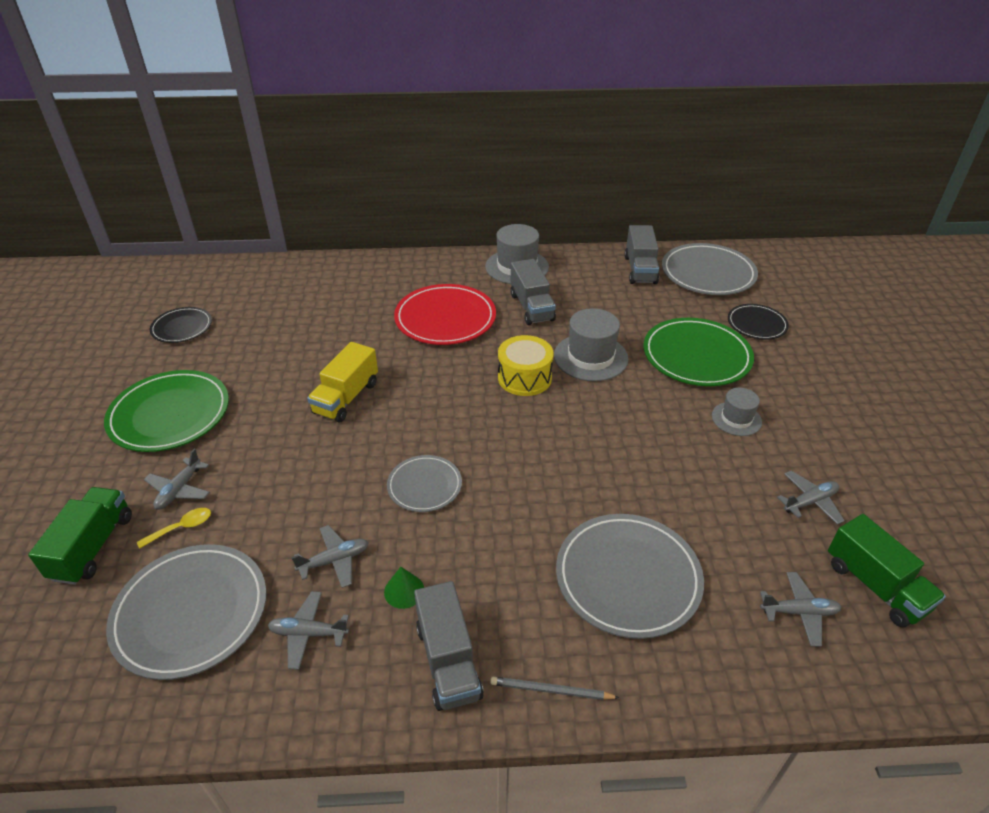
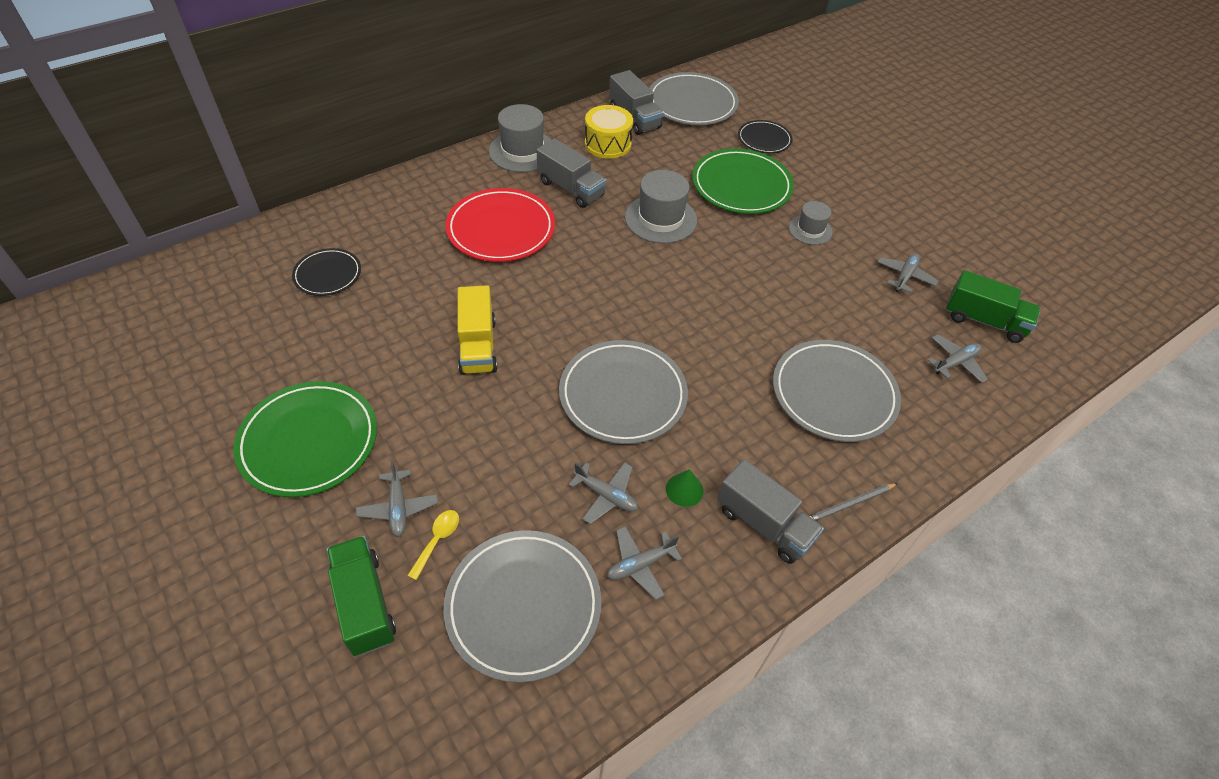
camera: 35 degrees left, 10 degrees up
(182, 327) = (223, 345): black plate -> black plate (327, 274)
(334, 560) = (606, 495): grey plane -> grey plane turned 90 degrees clockwise
(424, 486) = (623, 395): grey plate -> grey plate, size x1.74
(524, 378) = (622, 260): yellow drum -> yellow drum (608, 144)

